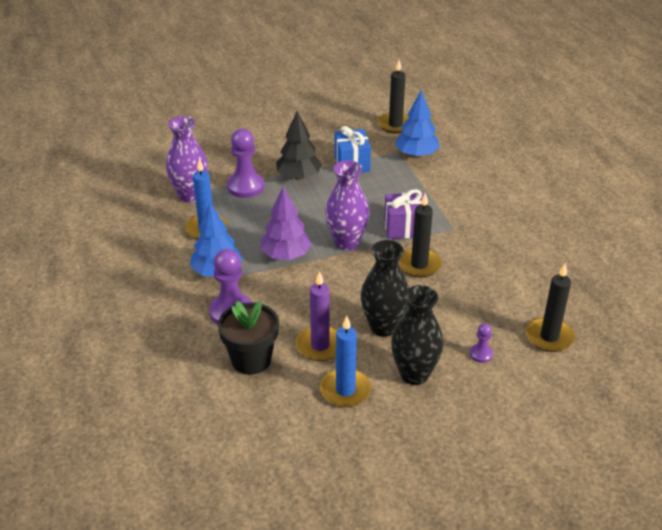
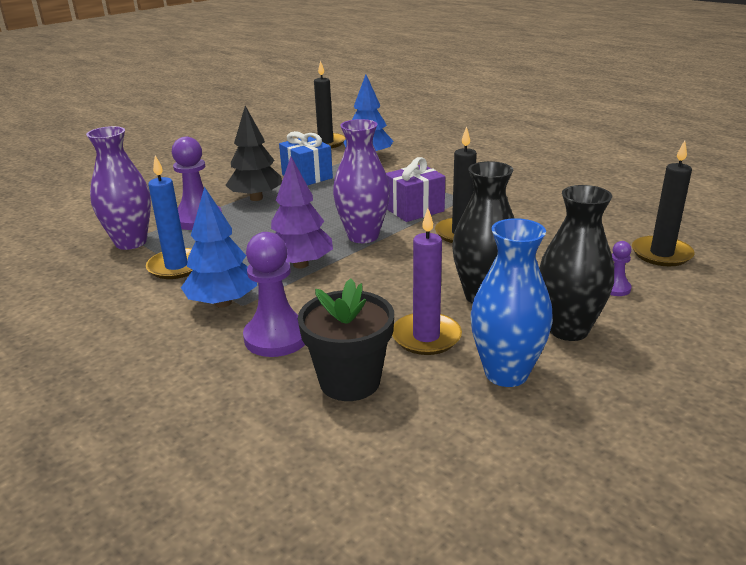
camera: 25 degrees left, 10 degrees down
(345, 390) = (506, 373): blue candle -> blue vase

